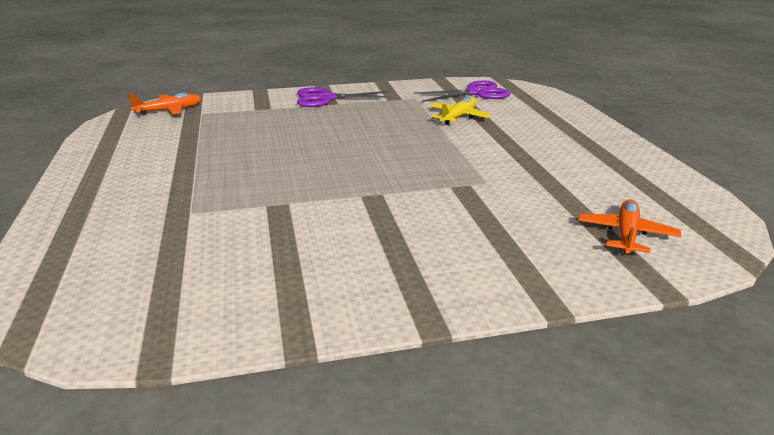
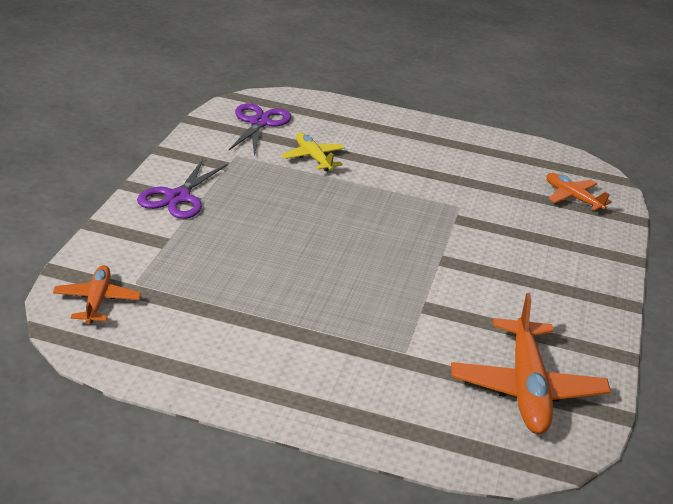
camera: 65 degrees left, 5 degrees up
(171, 285) = (526, 388): none -> orange plane

